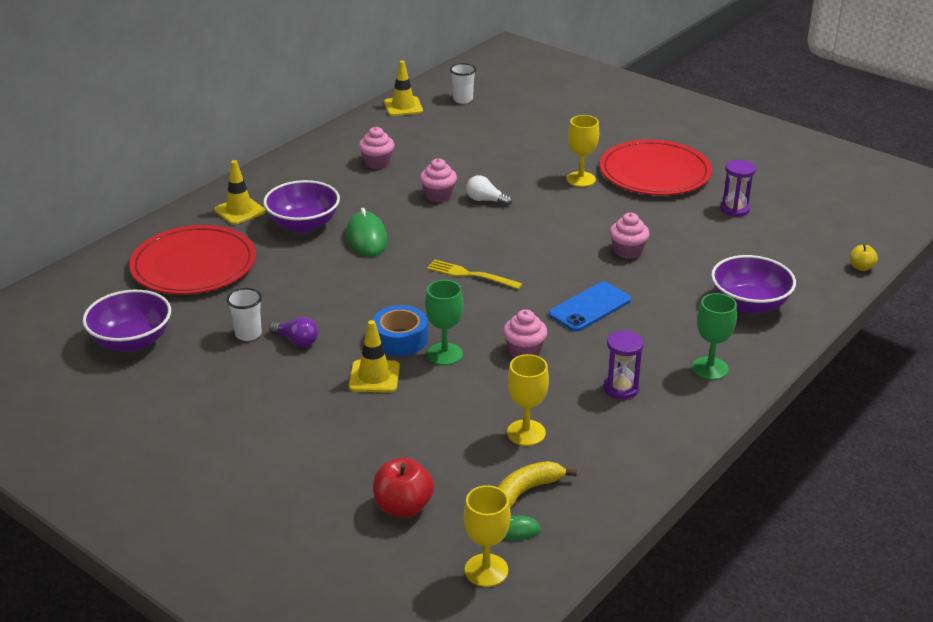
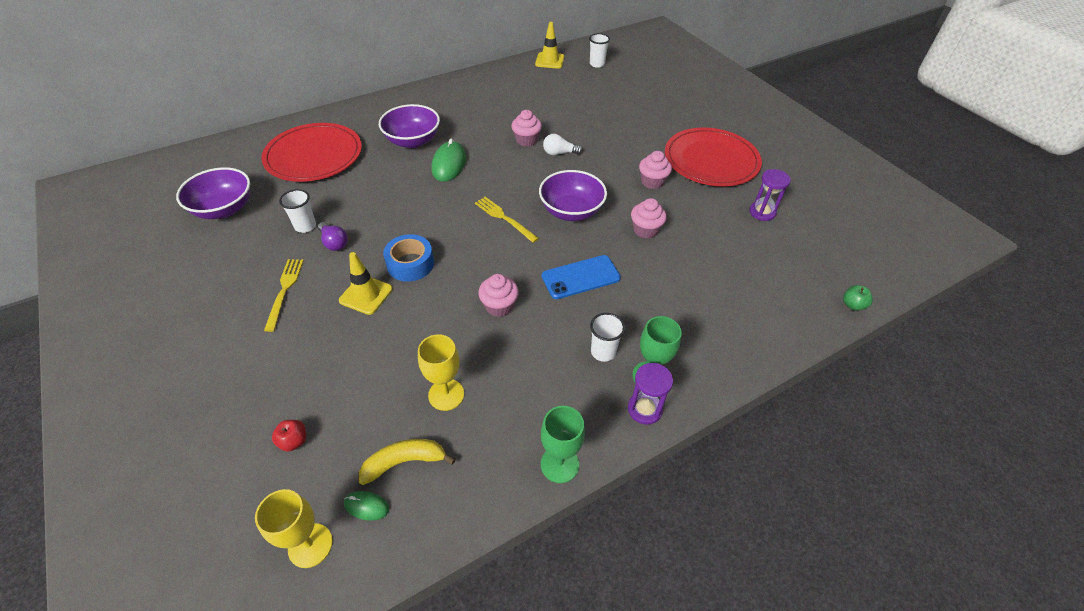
camera: 20 degrees right, 15 degrees up
(239, 211) = (377, 119): yellow traffic cone -> none
(279, 395) = (284, 291): none -> yellow fork
(377, 163) = (500, 102): pink cupcake -> pink cupcake (652, 182)
(403, 507) = (294, 441): red apple -> red apple, size x0.57
(444, 354) = (434, 289): green goblet -> green goblet (559, 464)
(486, 200) = (559, 153): white light bulb -> white light bulb turned 45 degrees counterclockwise
(581, 179) = (646, 152): yellow goblet -> none
(621, 388) = (557, 372): purple hourglass -> purple hourglass (644, 409)
(654, 361) = (603, 352): none -> white cup
(749, 304) = (724, 315): purple bowl -> purple bowl (571, 211)
(861, 267) = (852, 305): yellow apple -> green apple

